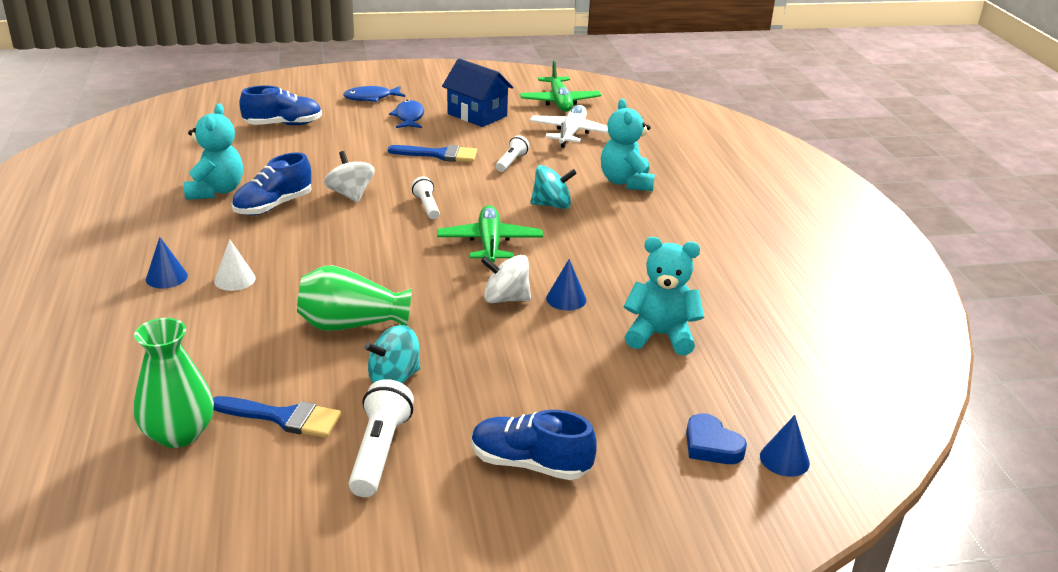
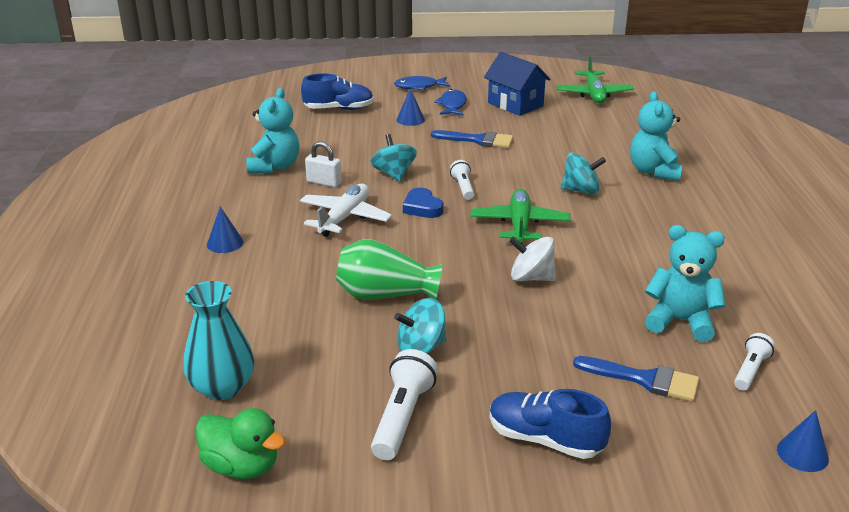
camera: 10 degrees right, 0 degrees up
(178, 434) = (222, 387): green vase -> turquoise vase
(208, 516) = (242, 466): none -> green duck
(235, 279) = (284, 248): white cone -> none
(273, 206) = (324, 182): blue shoe -> white padlock
(284, 417) = (317, 378): blue brush -> blue brush (645, 379)
(350, 194) = (394, 174): white spinning top -> turquoise spinning top
(511, 162) = (545, 149): white flashlight -> white flashlight (750, 370)
(566, 299) = (589, 281): blue cone -> blue cone (410, 119)
(571, 134) = (603, 124): white plane -> white plane (344, 218)
(711, 445) = (727, 434): blue heart -> blue heart (422, 207)

